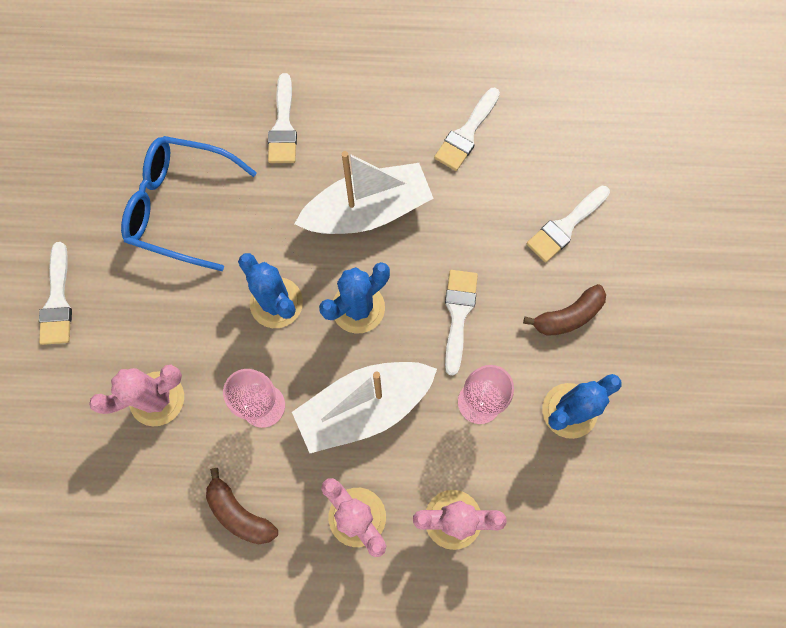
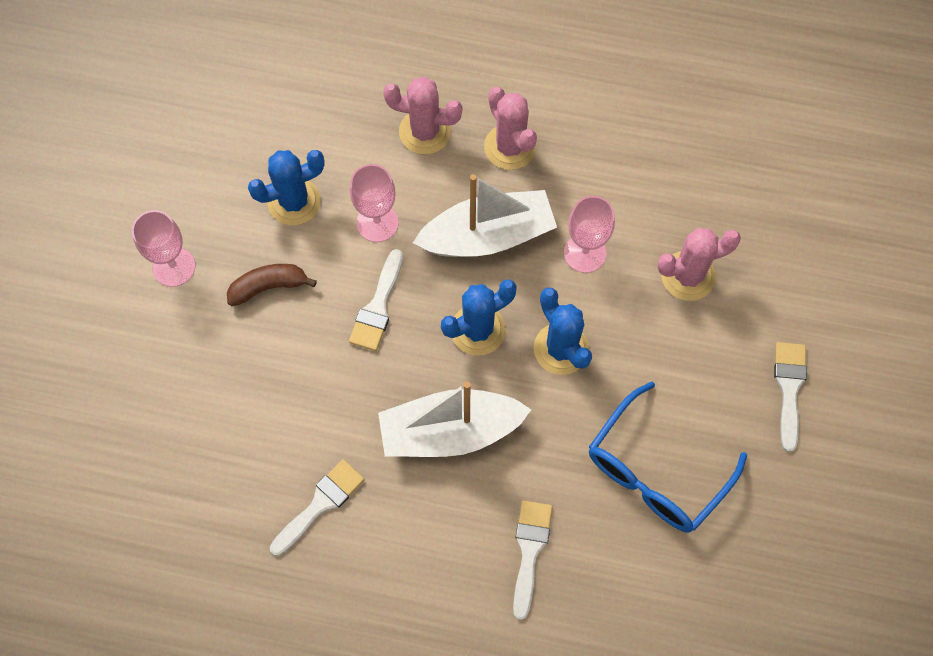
camera: 170 degrees left, 5 degrees down
(180, 206) = (655, 471): blue glasses -> blue glasses turned 105 degrees clockwise
(240, 513) = (615, 166): brown banana -> none
(565, 226) = (242, 378): white brush -> none
(665, 320) = (174, 267): none -> pink goblet

